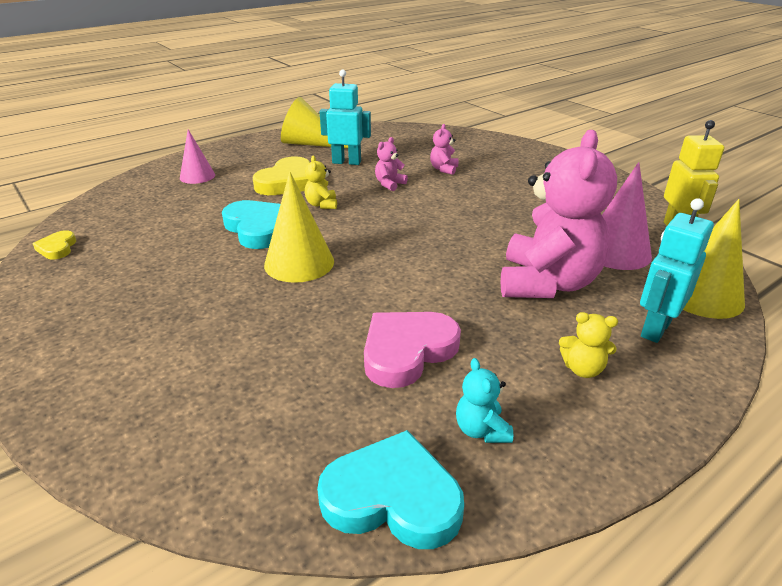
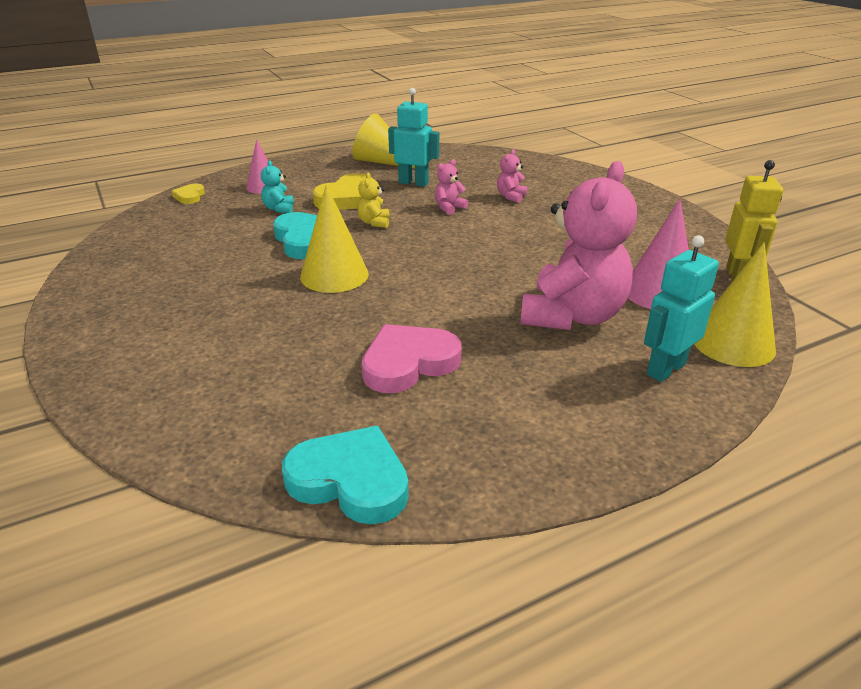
camera: 10 degrees right, 0 degrees up
(57, 248) = (120, 243): yellow heart -> yellow heart (190, 196)
(481, 430) = (452, 437): turquoise teddy bear -> turquoise teddy bear (279, 209)
(582, 369) = (573, 397): yellow teddy bear -> none

